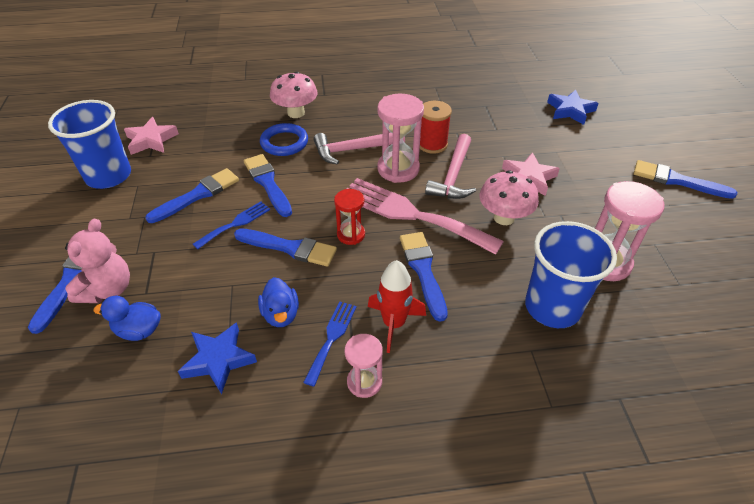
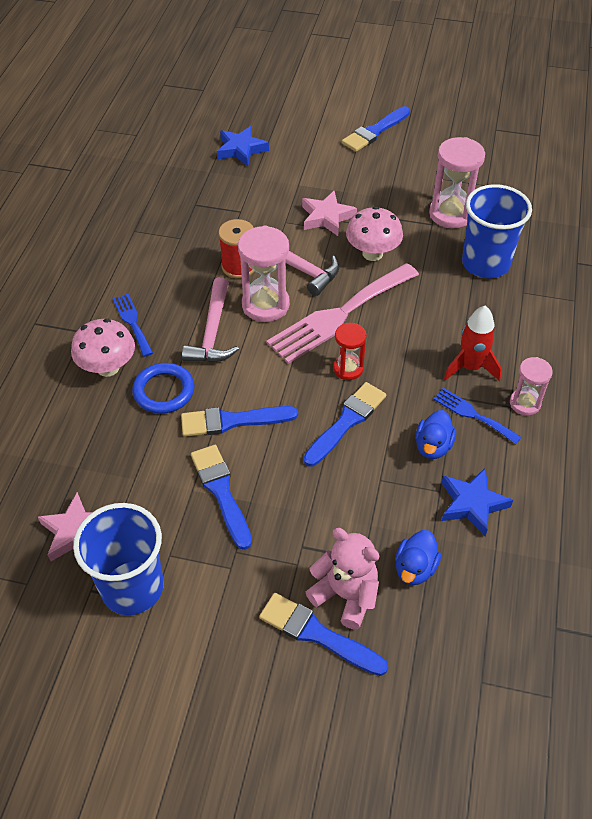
camera: 70 degrees left, 5 degrees up
(235, 224) = (289, 462): blue fork -> blue fork (132, 322)
(281, 314) = (433, 446): blue duck -> blue duck turned 105 degrees clockwise
(423, 271) = (417, 329): blue brush -> none

